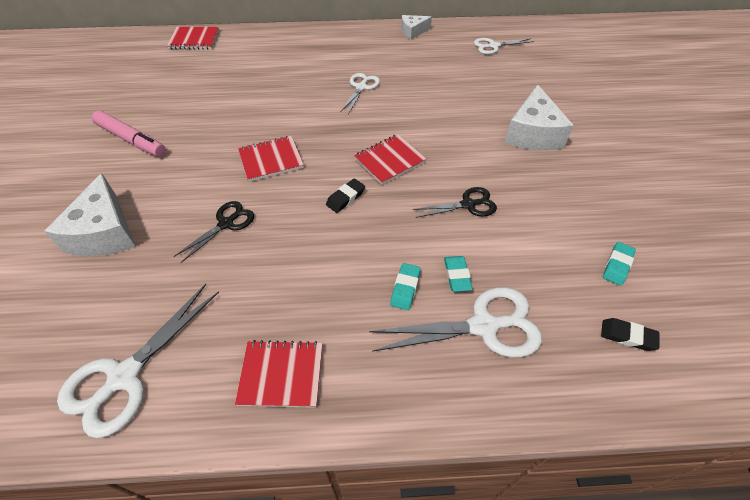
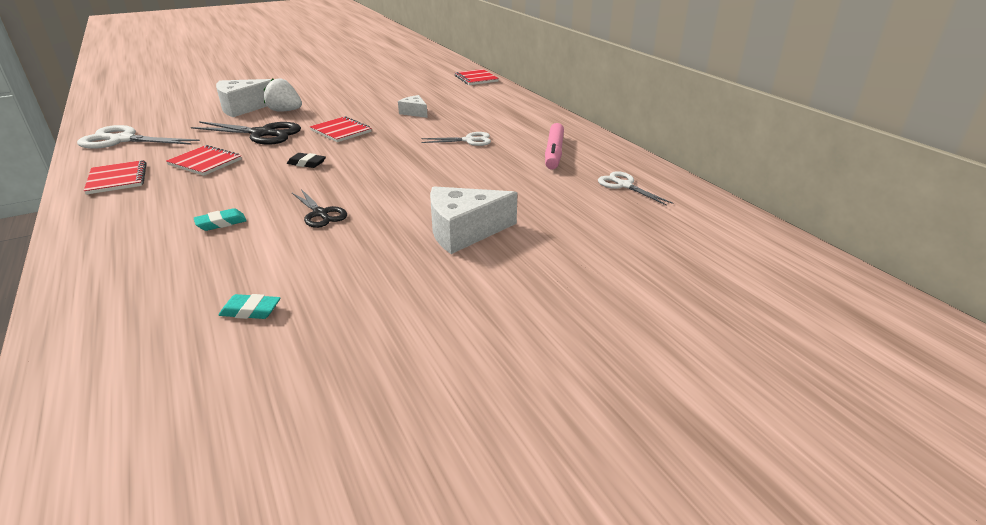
camera: 65 degrees right, 20 degrees down
(131, 140) = (339, 92): pink marker -> pink marker (554, 153)
(159, 194) = (285, 111): none -> white strawberry
(226, 223) = (262, 134): black scissors -> black scissors, size x1.67
(389, 160) = (367, 170): red notebook -> red notebook (205, 162)
(405, 288) = (203, 204): turquoise eraser -> none
(413, 32) = (596, 143): white cheese -> white cheese (414, 112)
(483, 326) = (159, 244): white scissors -> none
(627, 336) = (142, 326): black eraser -> none

